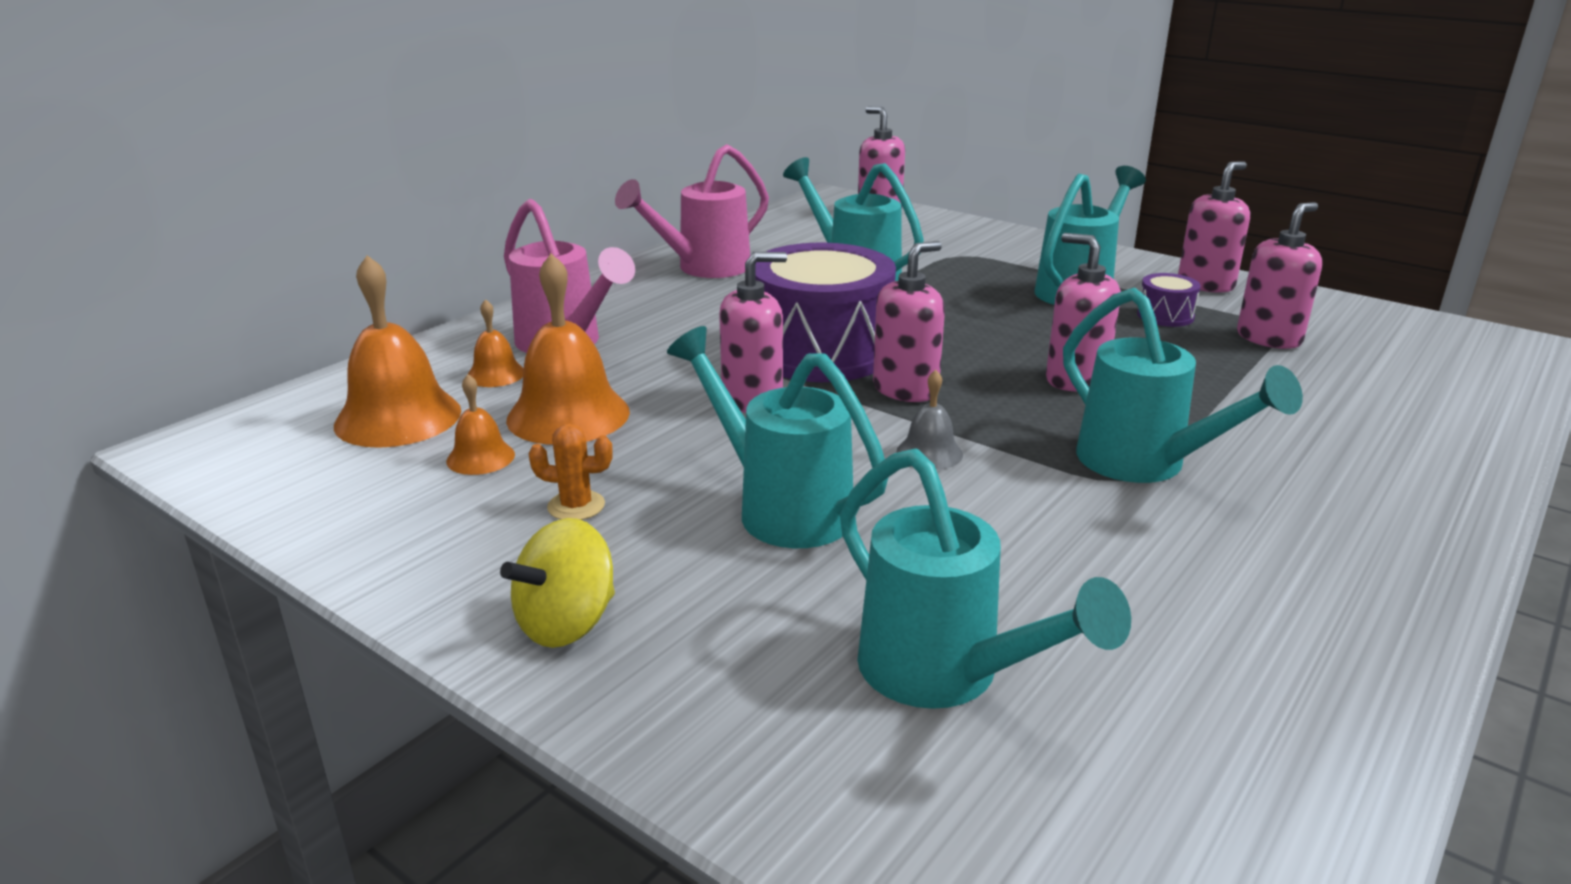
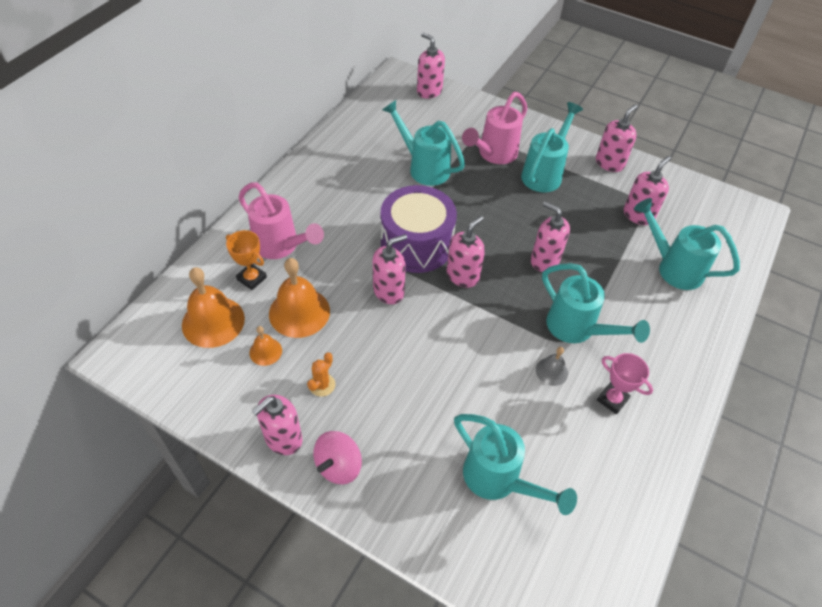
camera: 10 degrees left, 25 degrees up
(461, 574) = (283, 439): none -> pink soap dispenser
(496, 374) = (252, 278): orange bell -> orange trophy
(567, 624) = (338, 466): yellow spinning top -> pink spinning top
(576, 506) = (322, 385): orange cactus -> orange cactus turned 60 degrees counterclockwise
(703, 269) = (339, 163): pink watering can -> pink watering can (493, 155)
(780, 507) = (416, 377): turquoise watering can -> turquoise watering can (672, 267)
(929, 453) = (479, 328): grey bell -> grey bell (551, 371)
(1165, 316) = (588, 197): purple drum -> none
(1231, 567) = (612, 399): none -> pink trophy

